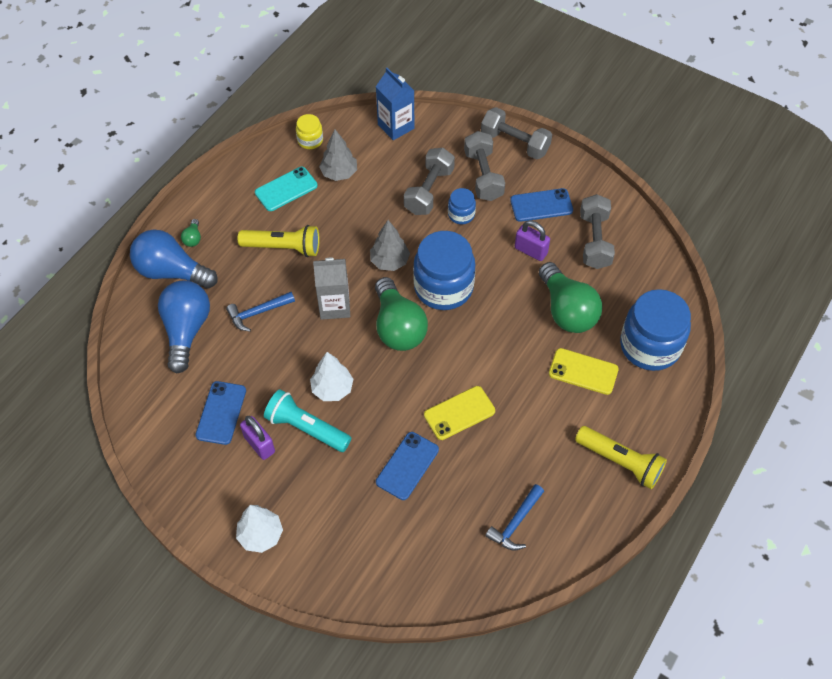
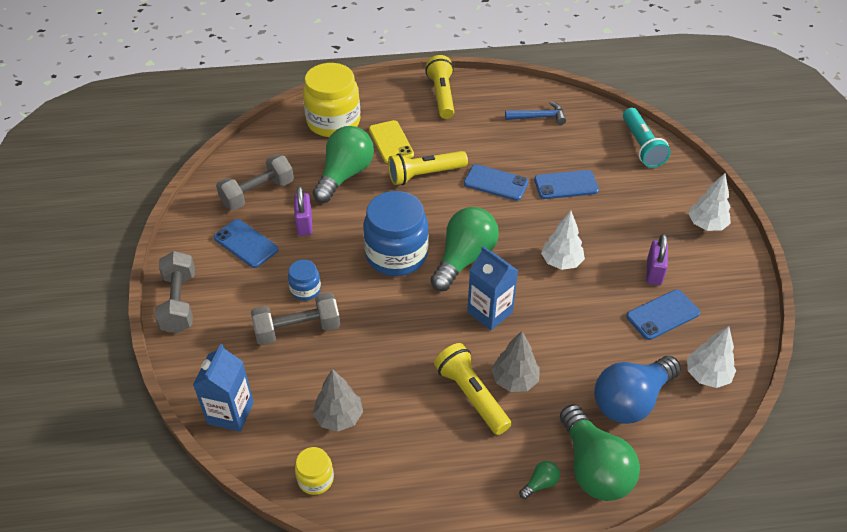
camera: 130 degrees left, 10 degrees down
(152, 392) = (707, 375): none -> white tree
(172, 272) = (593, 467): blue light bulb -> green light bulb
(258, 313) = (555, 361): blue hammer -> none
(286, 189) = (401, 449): turquoise phone -> none
(306, 428) = (608, 255): turquoise flashlight -> turquoise flashlight (641, 146)
(334, 306) = (490, 312): grey carton -> blue carton
(389, 261) = (406, 306): grey tree -> grey tree (514, 380)
(459, 413) = (496, 183): yellow phone -> blue phone
(483, 176) = (243, 301): grey dumbbell -> none
(516, 367) = (425, 175): none -> yellow flashlight
(650, 346) = (333, 122): blue jar -> yellow jar

